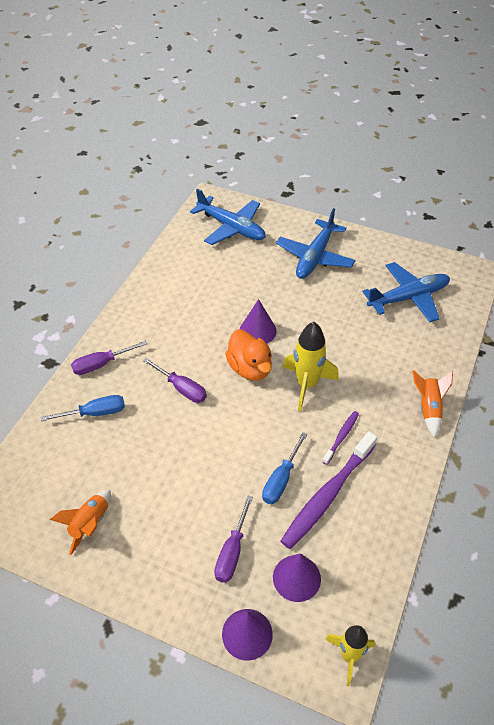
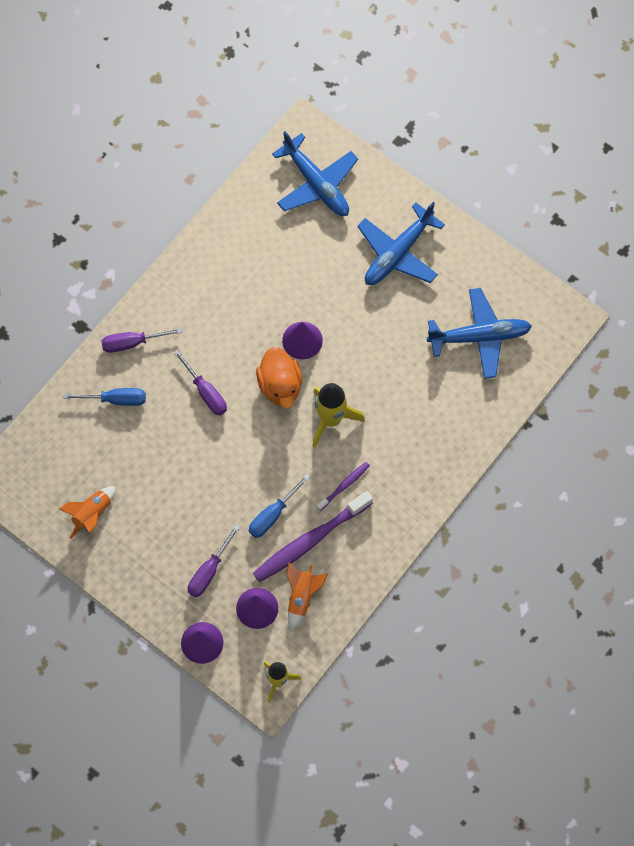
camera: 15 degrees right, 20 degrees up
(428, 408) = (441, 476): orange rocket -> orange rocket (302, 596)

